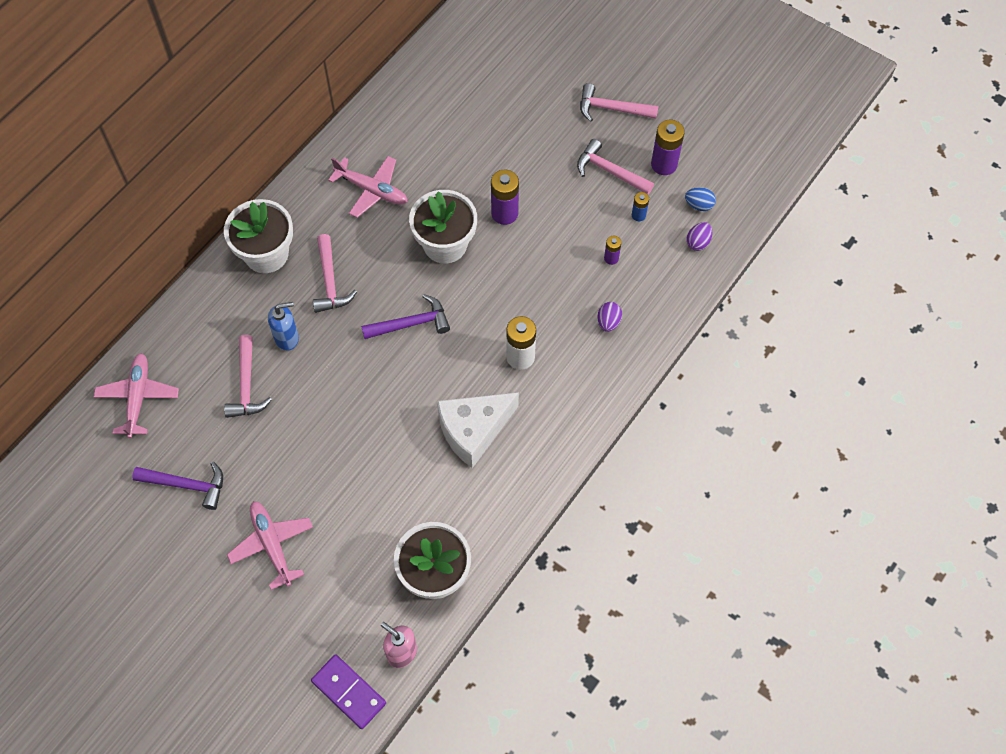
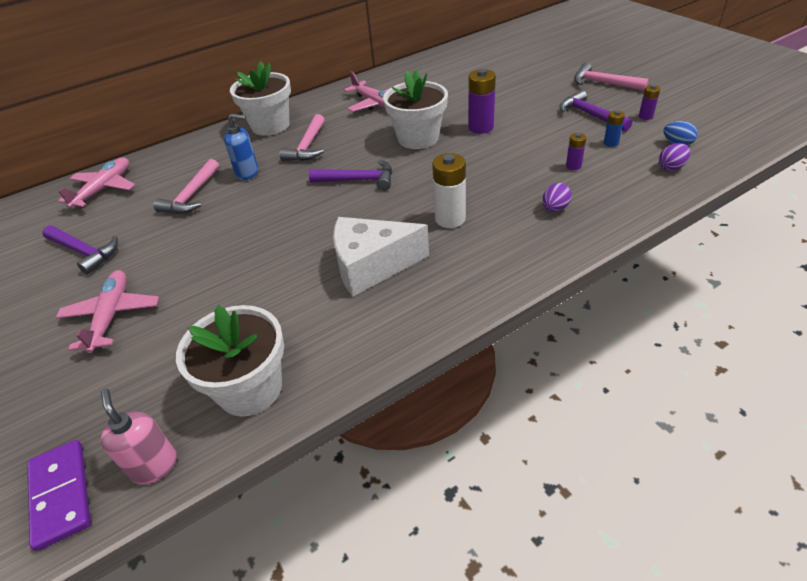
camera: 25 degrees right, 20 degrees down
(610, 171) = (590, 115): pink hammer -> purple hammer
(664, 164) = (645, 116): purple battery -> purple battery, size x0.54

